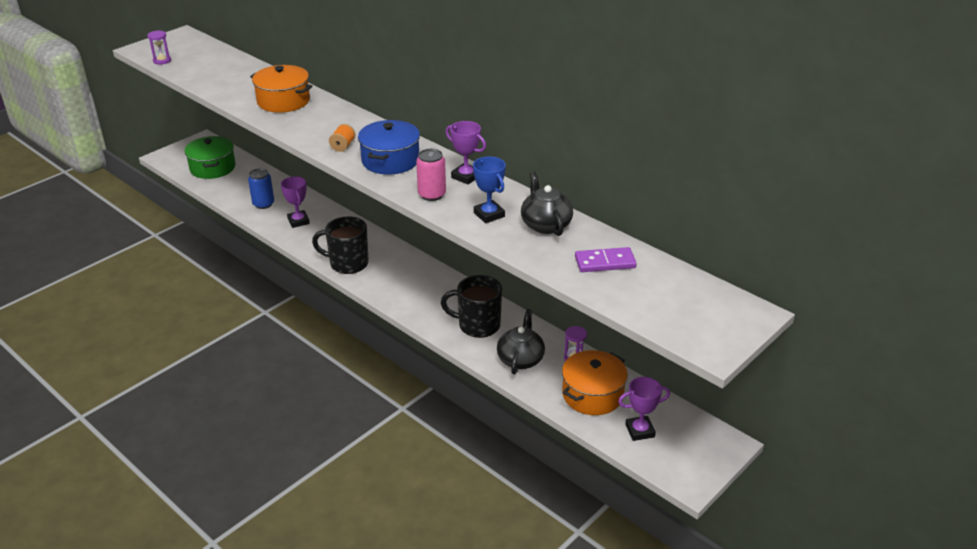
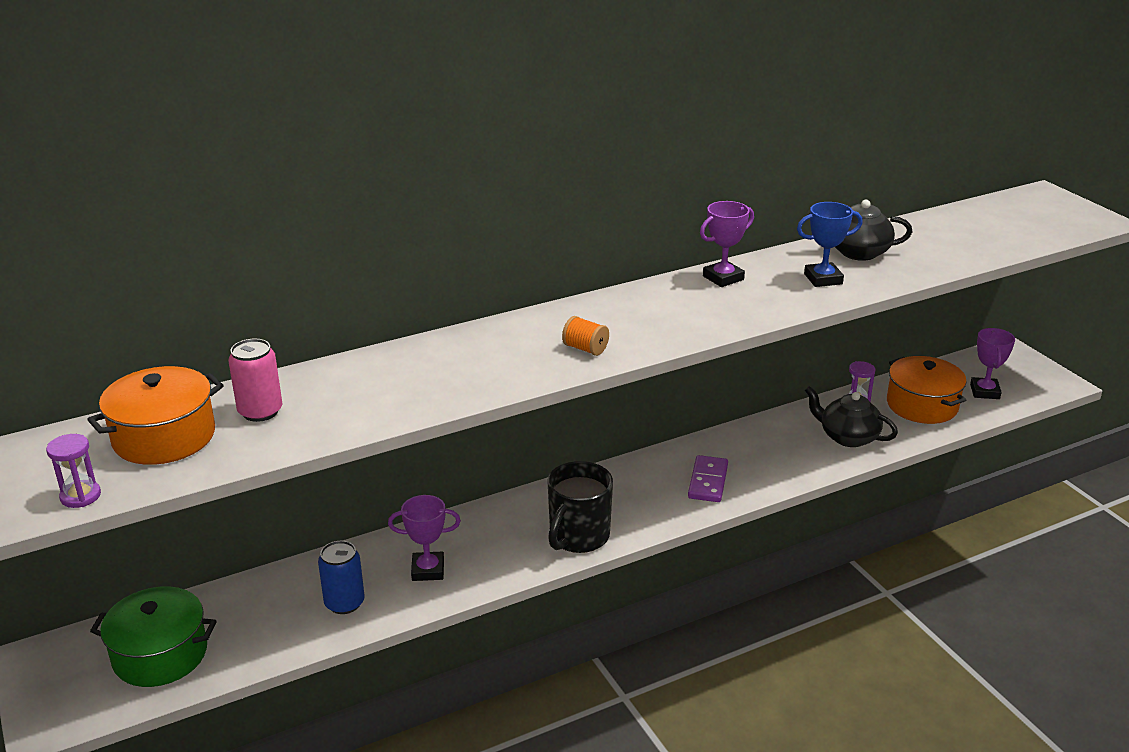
camera: 70 degrees left, 5 degrees down
(283, 101) = (392, 381): orange pot -> orange pot (164, 437)
(390, 160) = (651, 320): blue pot -> none
(432, 195) = (759, 305): pink can -> pink can (260, 411)
(478, 325) = (772, 453): black mug -> none
(605, 262) = (943, 237): purple domino -> purple domino (708, 481)

